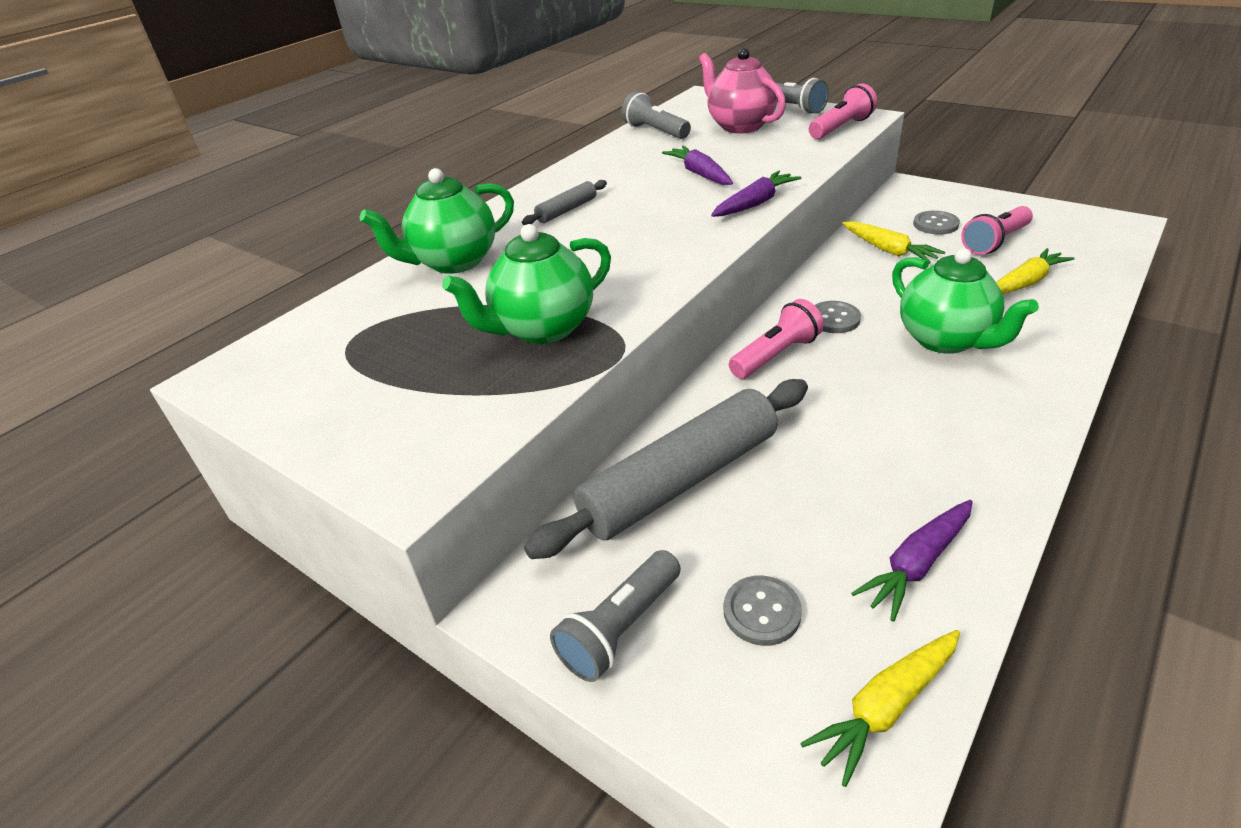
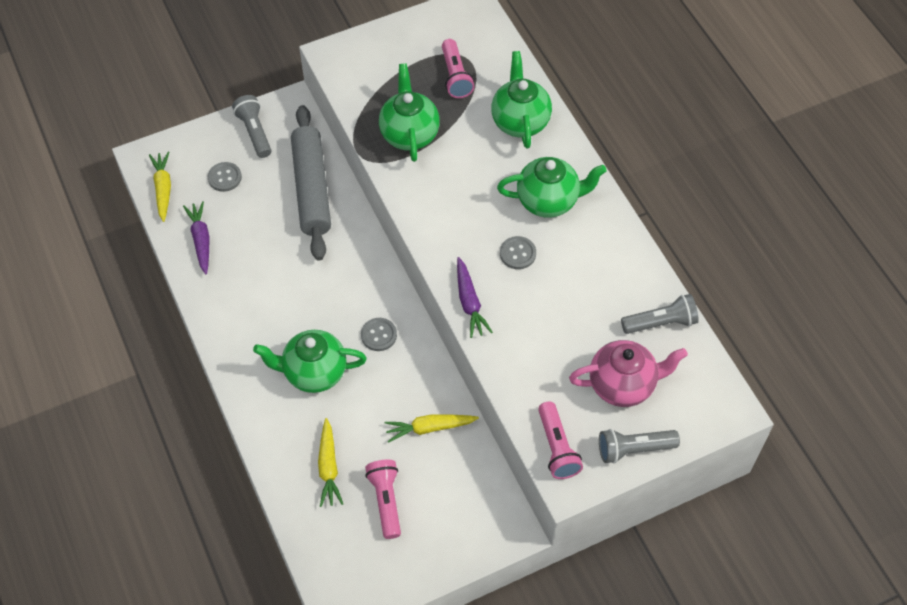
camera: 115 degrees right, 20 degrees up
(567, 210) = (548, 201): grey rolling pin -> green teapot
(700, 174) = (545, 301): purple carrot -> none
(775, 355) = (369, 283): pink flashlight -> pink flashlight (455, 76)
(935, 224) = (439, 488): grey button -> grey button (517, 253)

